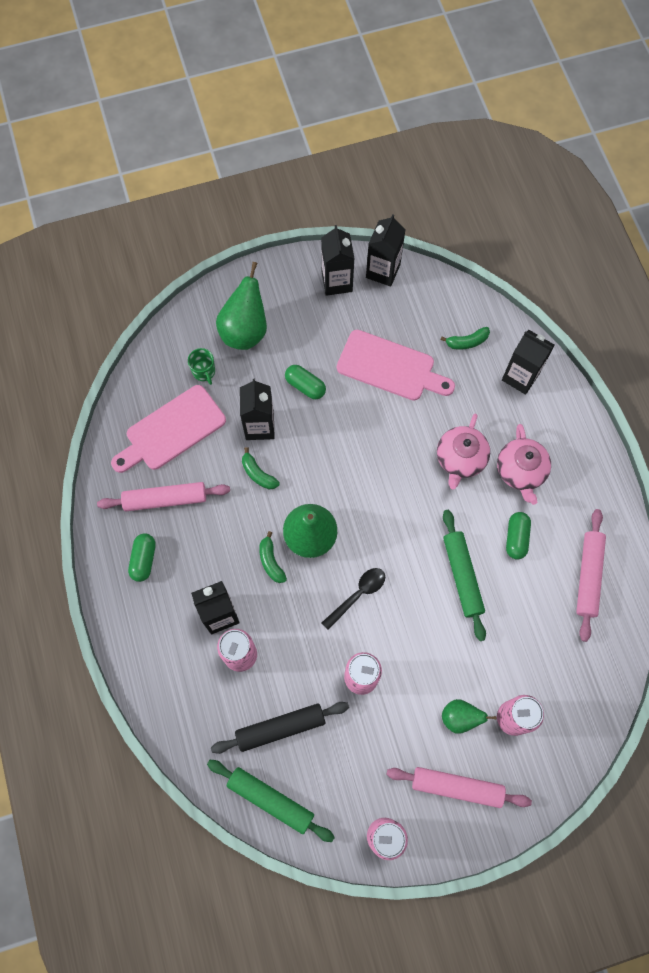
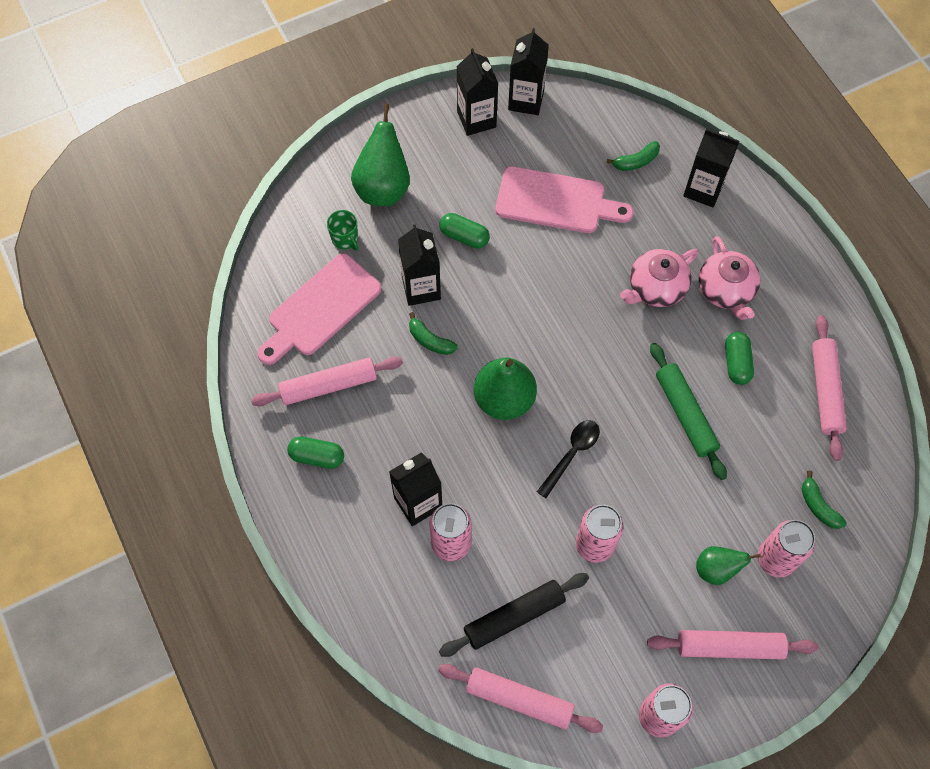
camera: 10 degrees left, 5 degrees down
(144, 560) = (317, 456): green capsule -> green capsule turned 75 degrees counterclockwise
(270, 800) = (519, 700): green rolling pin -> pink rolling pin
(271, 561) = (465, 434): green banana -> green banana (818, 506)
(460, 459) = (656, 288): pink teapot -> pink teapot turned 45 degrees clockwise

